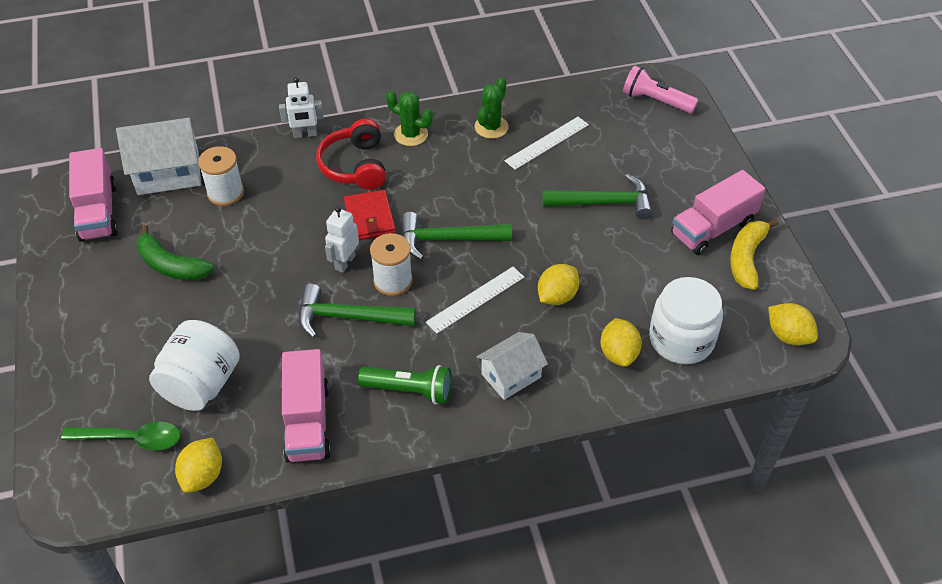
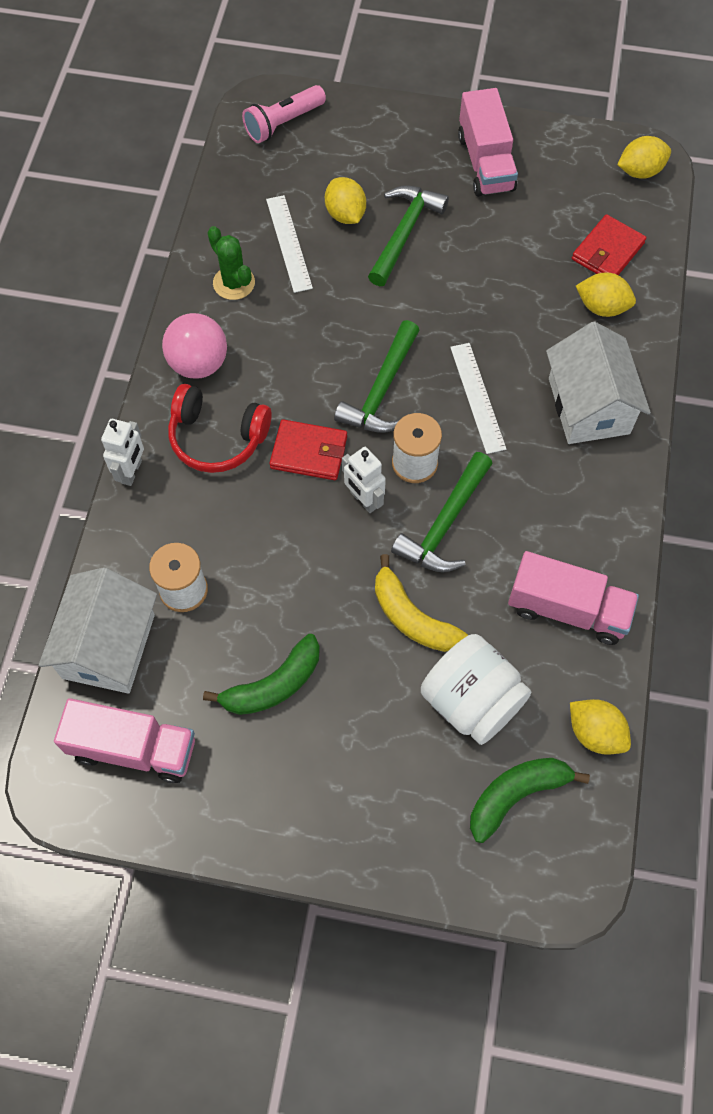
camera: 65 degrees left, 15 degrees up
(131, 439) = (516, 795): green spoon -> green banana
(409, 390) = (568, 501): green flashlight -> none
(411, 134) = (198, 364): green cactus -> pink ball
(511, 376) = (589, 406): white house -> white house, size x1.56
(557, 296) = (508, 326): yellow lemon -> yellow lemon (345, 214)
(681, 339) = (607, 251): white jar -> red wallet
(746, 258) = (536, 156): yellow banana -> yellow banana (412, 617)

